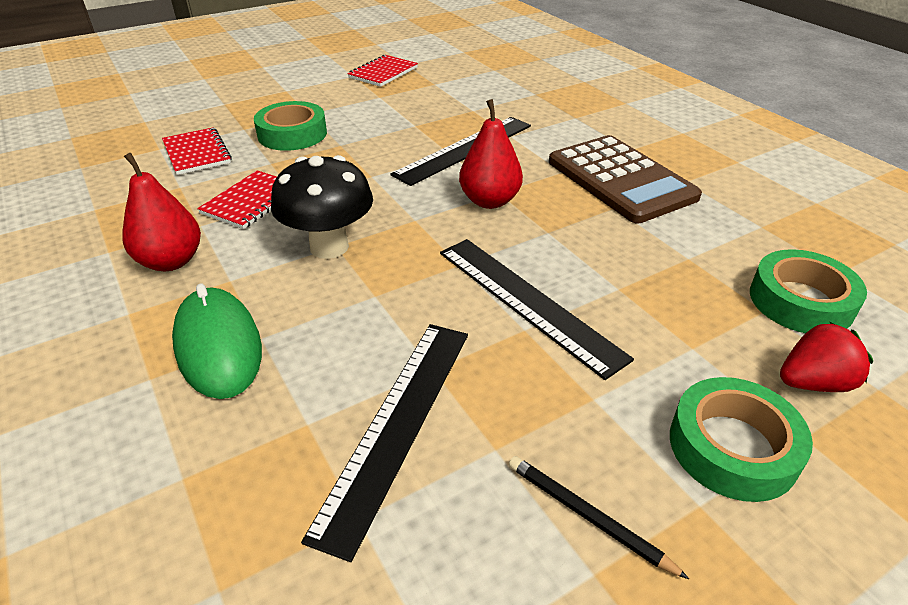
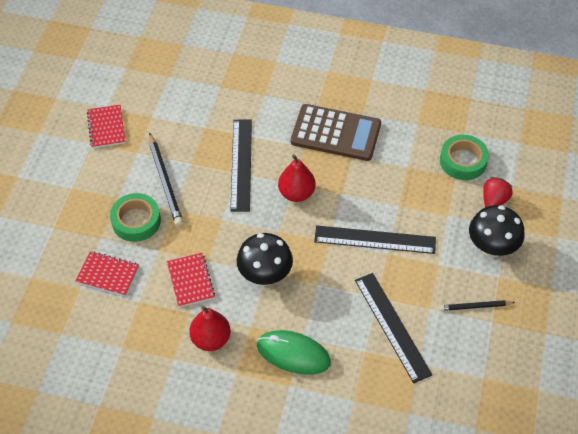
camera: 45 degrees left, 15 degrees up
(368, 124) = (165, 181): none -> black pencil
(732, 447) = (491, 248): green tape -> black mushroom

